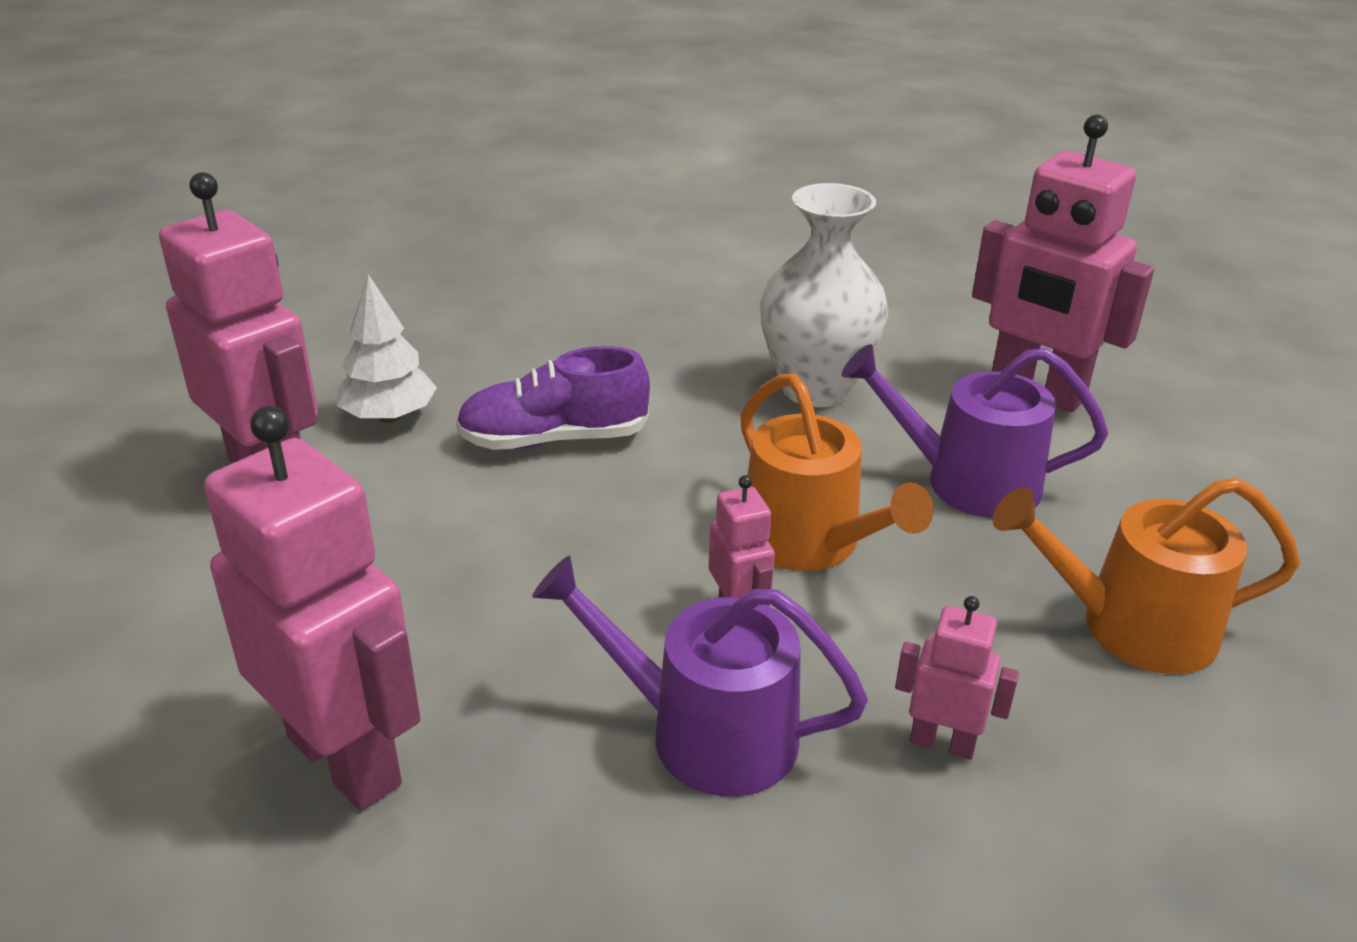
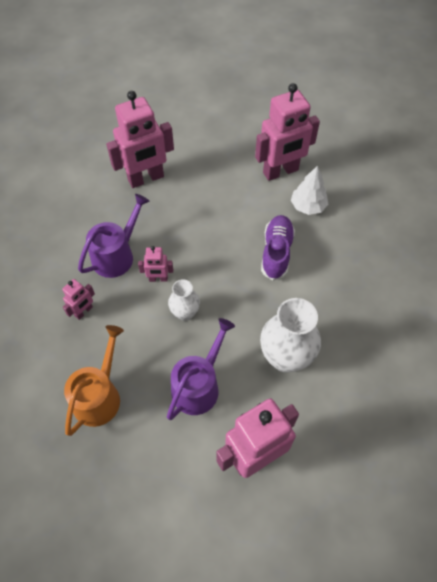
camera: 110 degrees right, 25 degrees up
(809, 542) = (185, 313): orange watering can -> white vase

